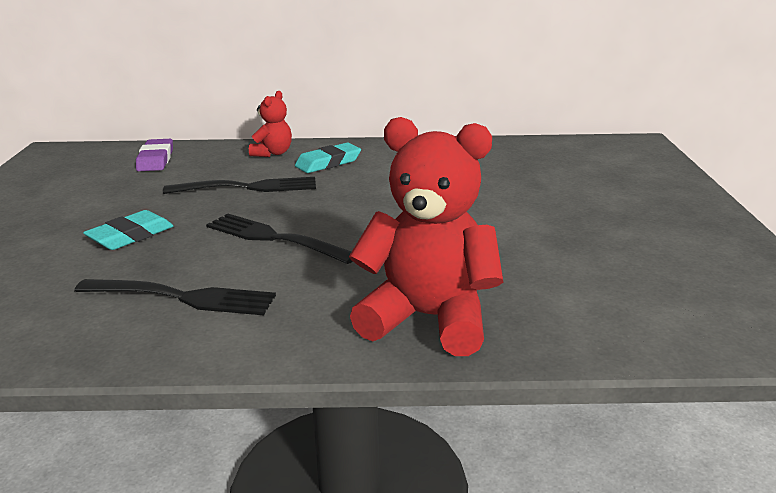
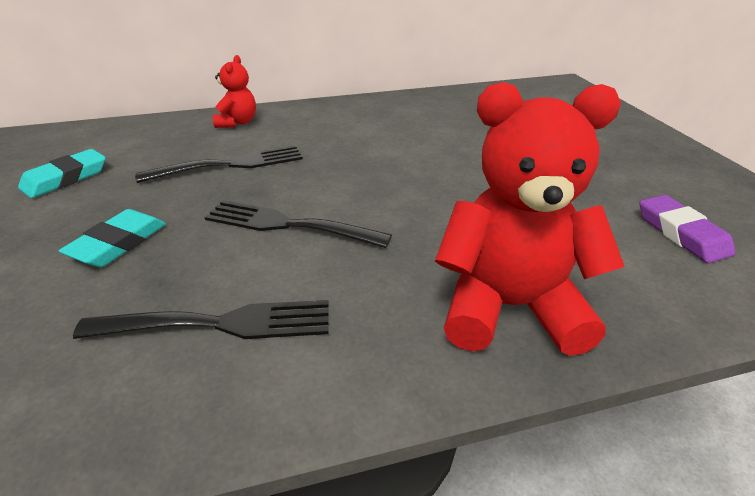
camera: 15 degrees left, 10 degrees up
(155, 160) = (111, 141): purple eraser -> purple eraser (681, 233)
(328, 163) = (300, 128): turquoise eraser -> turquoise eraser (65, 178)

